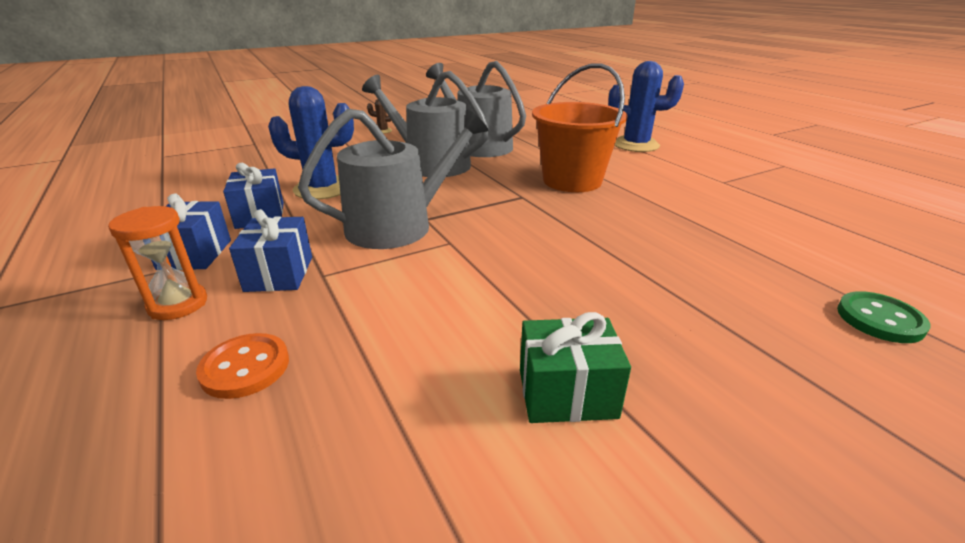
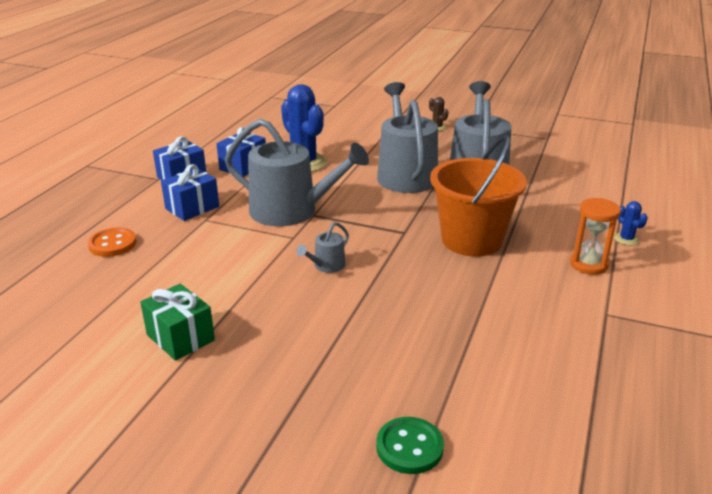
camera: 50 degrees right, 0 degrees up
(178, 304) = (138, 200): orange hourglass -> orange hourglass (588, 264)
(528, 246) = (326, 266): none -> grey watering can
(636, 145) = (626, 239): blue cactus -> blue cactus, size x0.44

